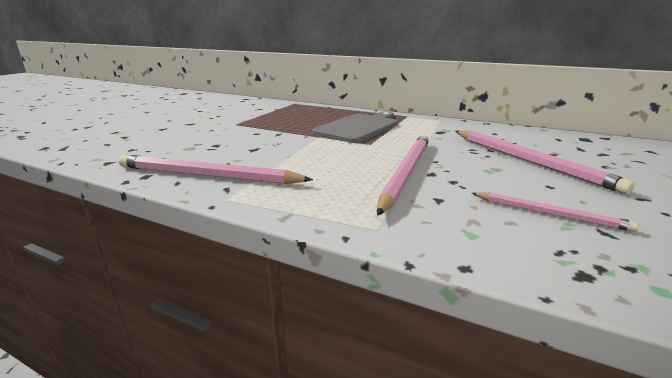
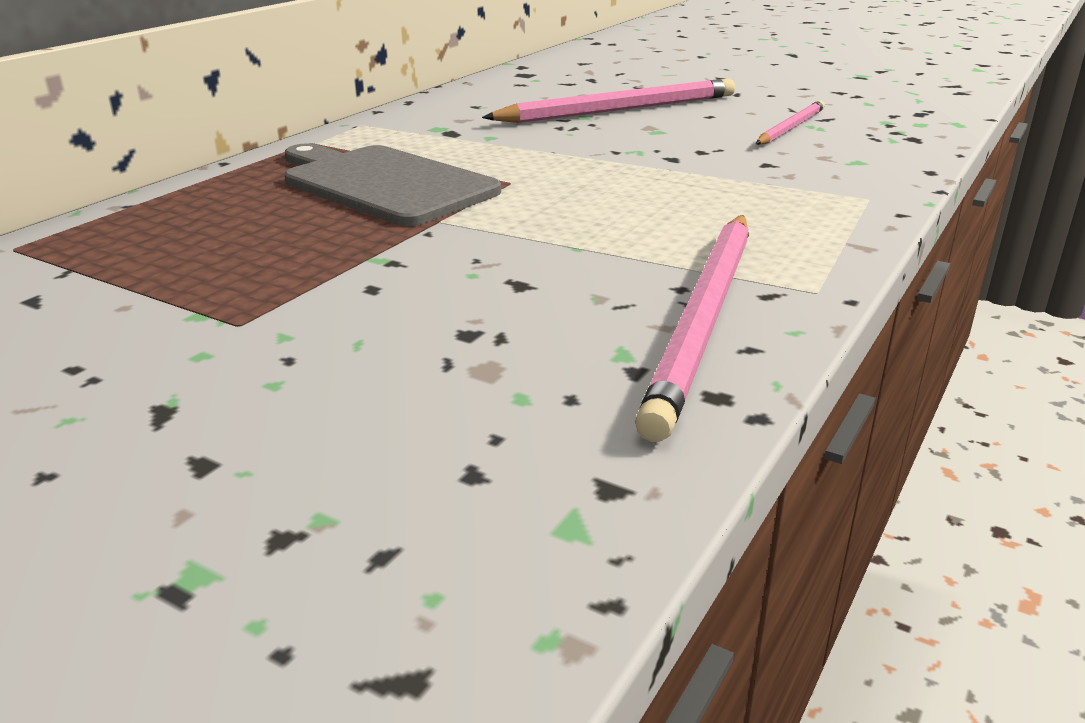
camera: 85 degrees left, 5 degrees up
(406, 172) = (670, 170): pink pencil -> none

